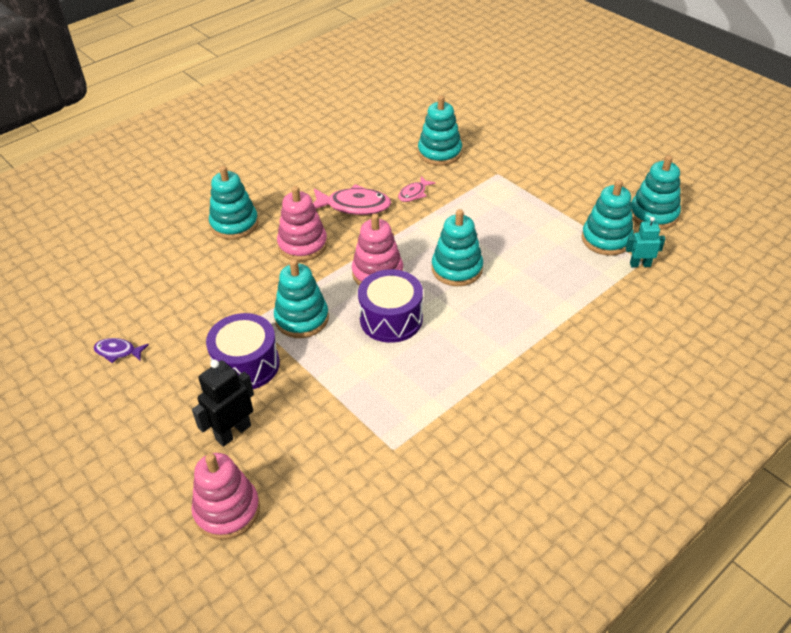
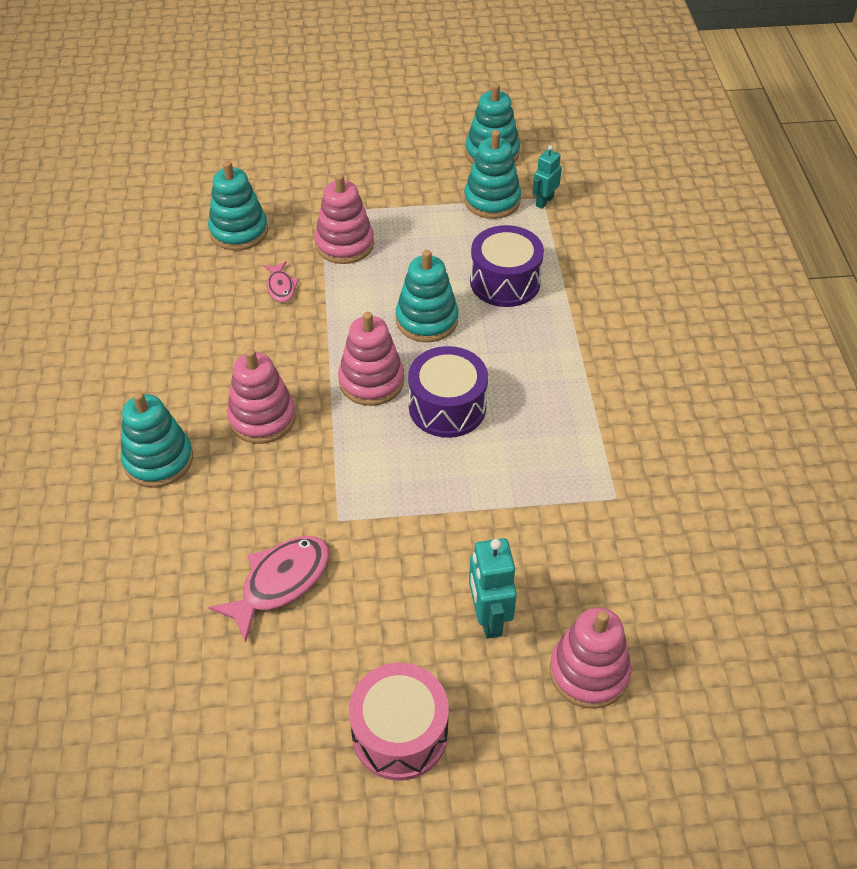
camera: 55 degrees left, 5 degrees up
(115, 435) = (400, 733): none -> pink drum
(118, 352) = (266, 675): purple fish -> none
(233, 432) = (488, 618): black robot -> turquoise robot
(246, 365) = (401, 559): purple drum -> purple drum (505, 282)
(302, 319) = (377, 477): turquoise stacking toy -> none
(354, 206) = (246, 343): pink fish -> pink fish (280, 583)
(481, 198) = (344, 244): none -> pink stacking toy

